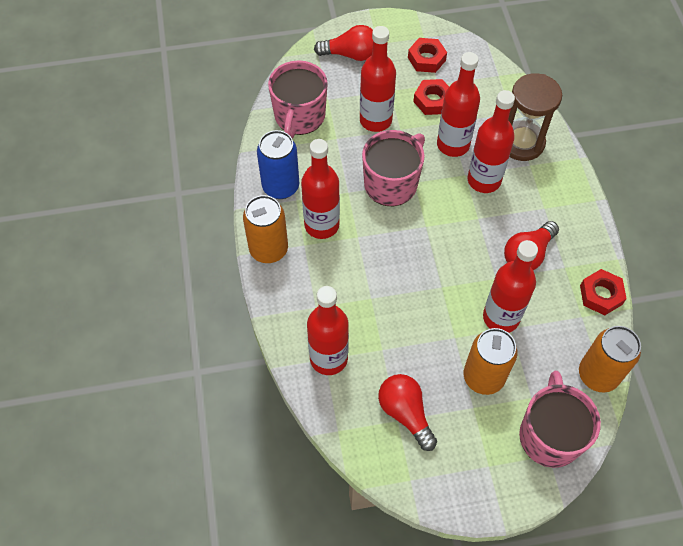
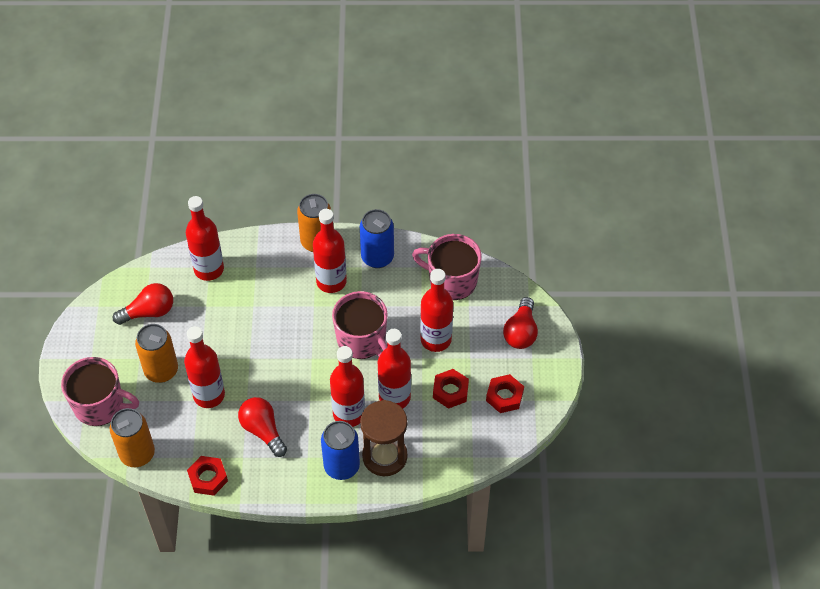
camera: 100 degrees right, 5 degrees down
(544, 176) = (341, 466): none -> blue can

